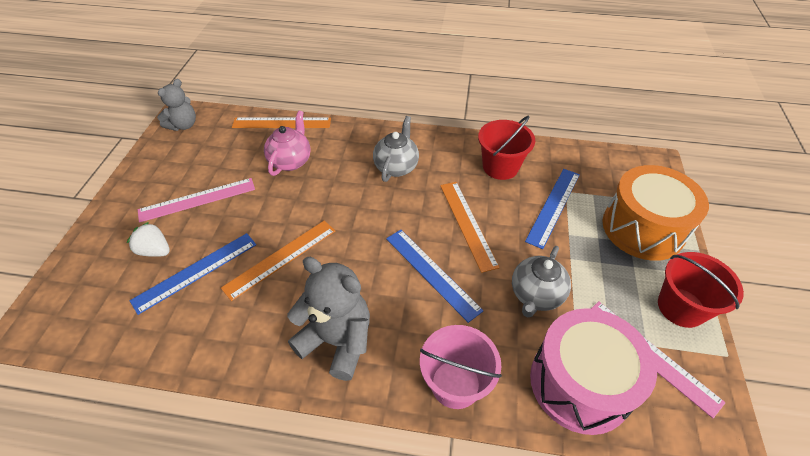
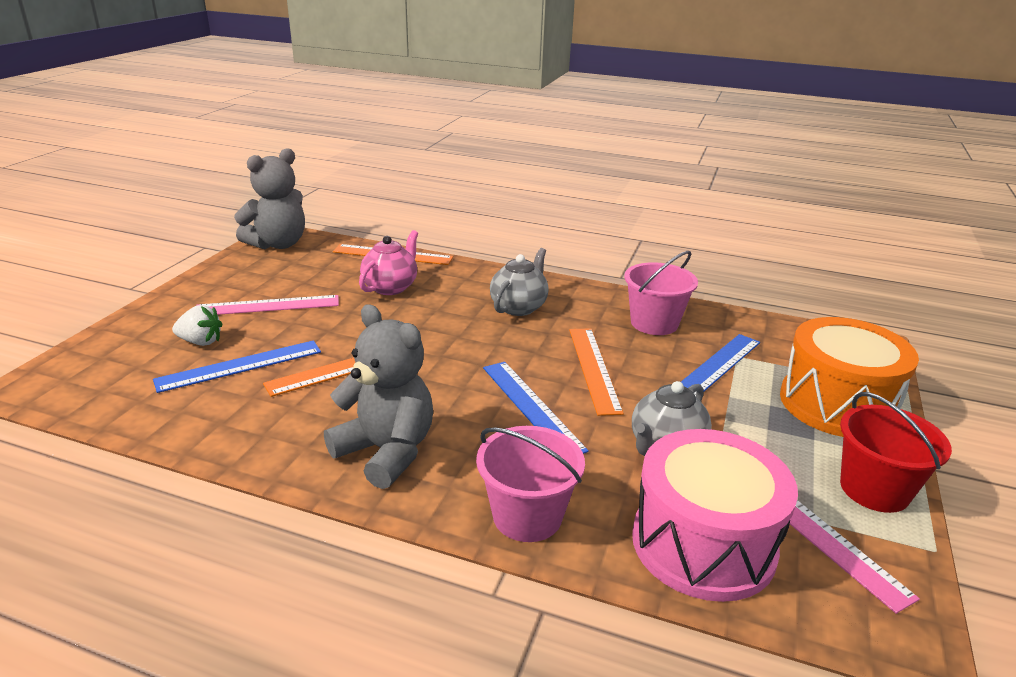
camera: 10 degrees right, 20 degrees down
(155, 251) = (201, 342): white strawberry -> white strawberry turned 150 degrees clockwise
(183, 125) = (278, 244): grey teddy bear -> grey teddy bear, size x1.58
(500, 167) = (654, 323): red bucket -> pink bucket

